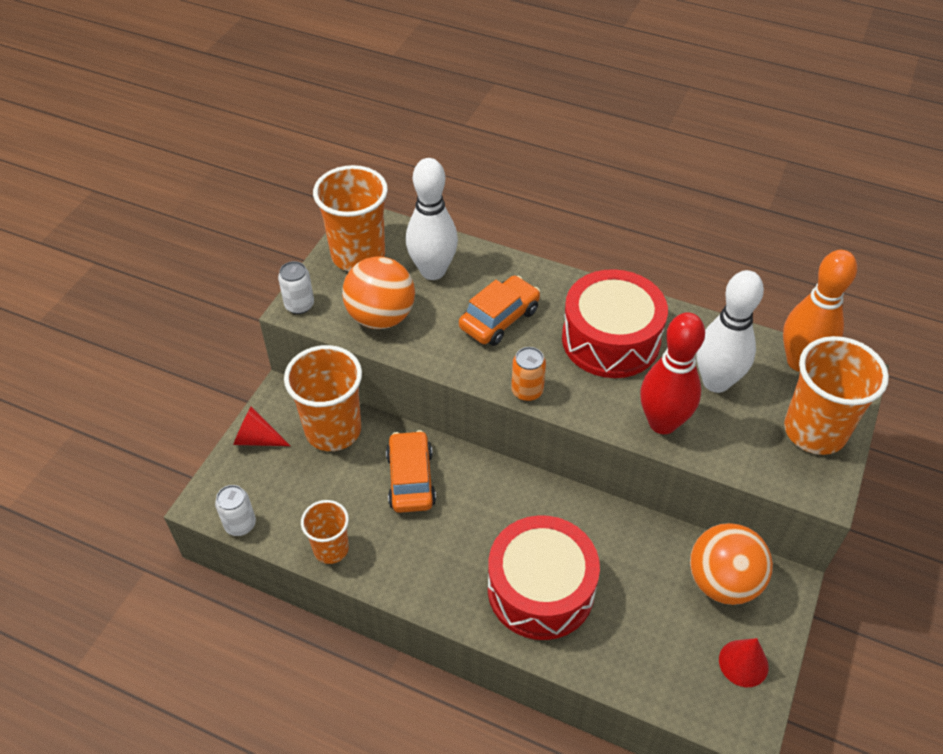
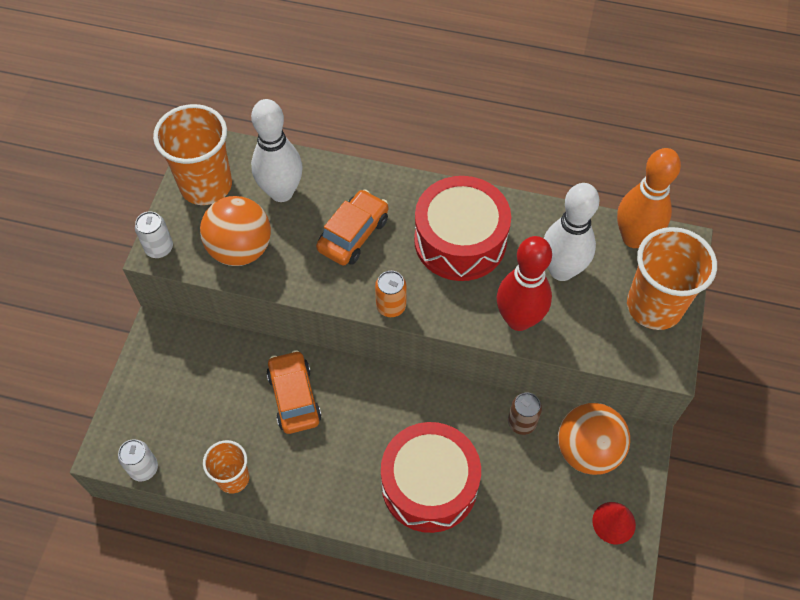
camera: 10 degrees left, 10 degrees up
(257, 439) = (141, 379): red cone -> none
(333, 430) = (212, 359): orange cup -> none
(652, 541) = (521, 422): none -> brown can

